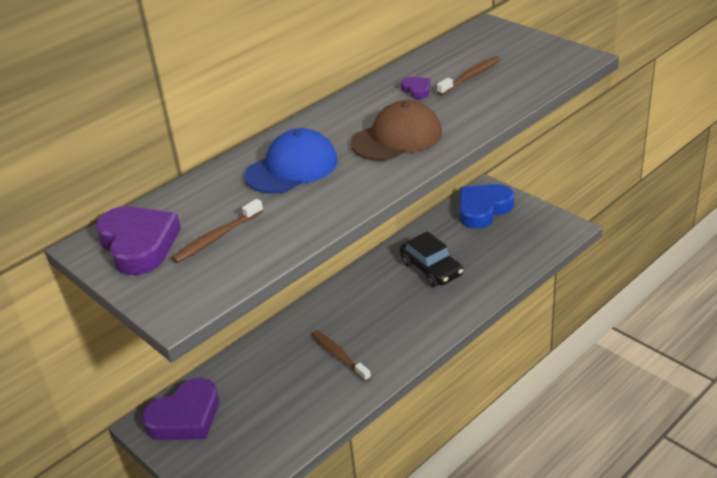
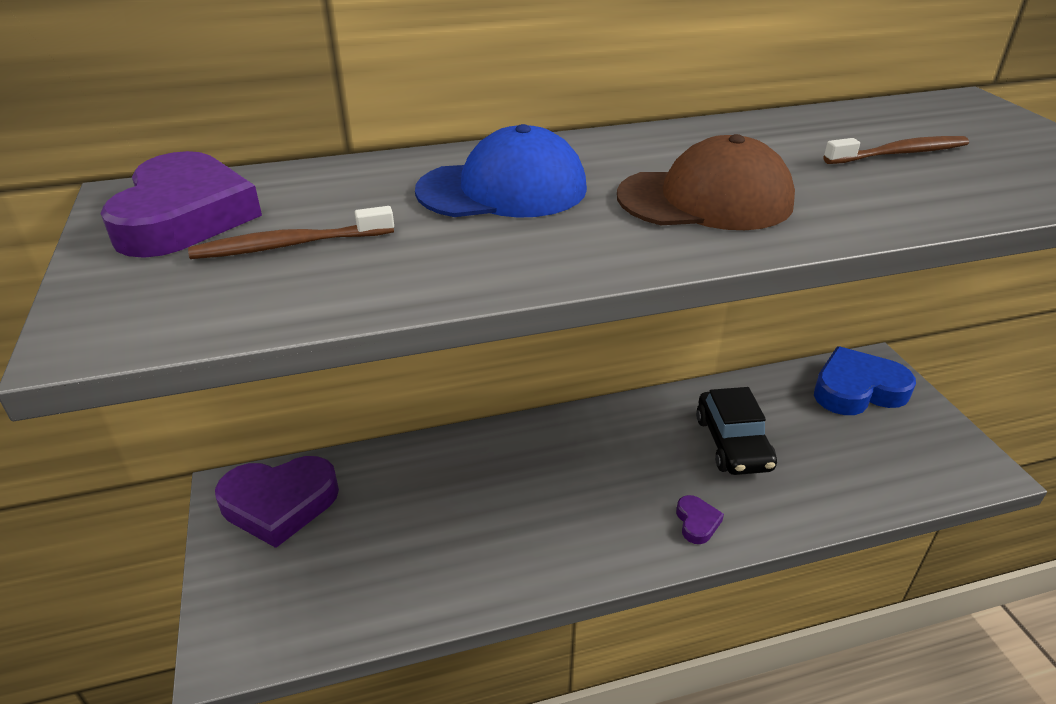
camera: 25 degrees right, 0 degrees up
(339, 356) = (525, 512): brown toothbrush -> none
(416, 90) = (791, 147): purple heart -> purple heart (697, 522)

